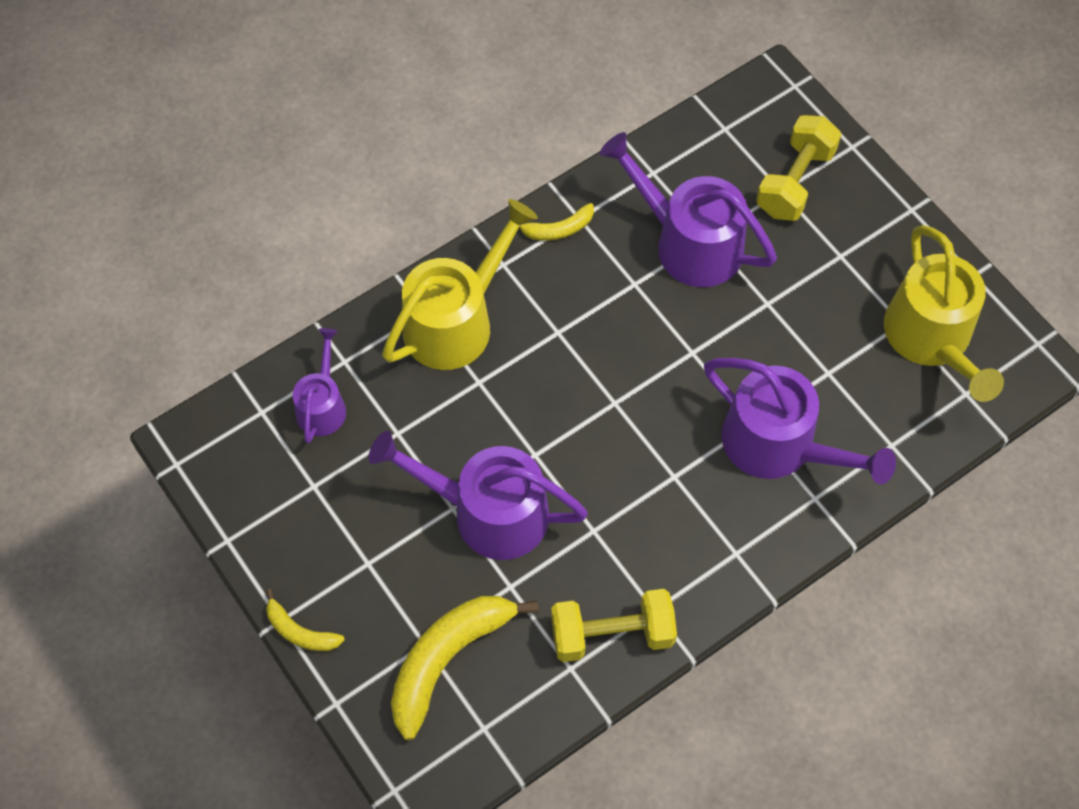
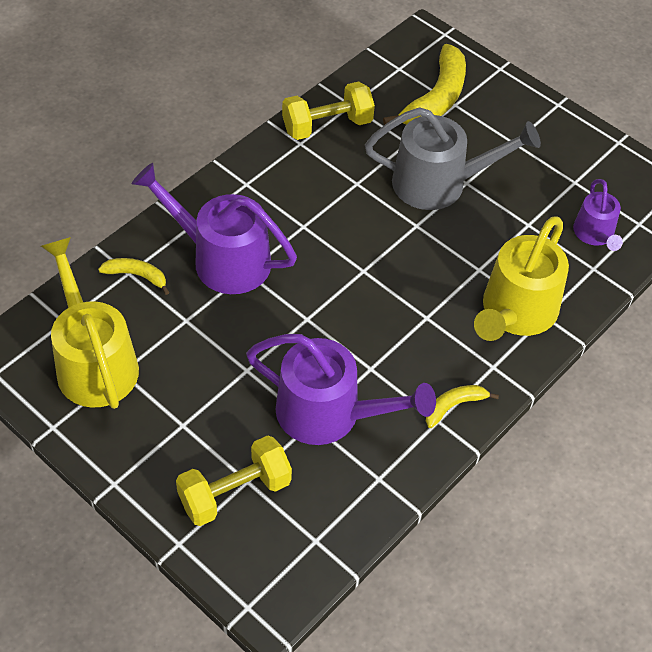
camera: 165 degrees right, 10 degrees down
(300, 631) = (541, 100): yellow banana -> yellow banana (137, 276)
(488, 512) = (439, 183): purple watering can -> grey watering can
(795, 182) = (235, 493): yellow dumbbell -> yellow dumbbell turned 45 degrees clockwise

